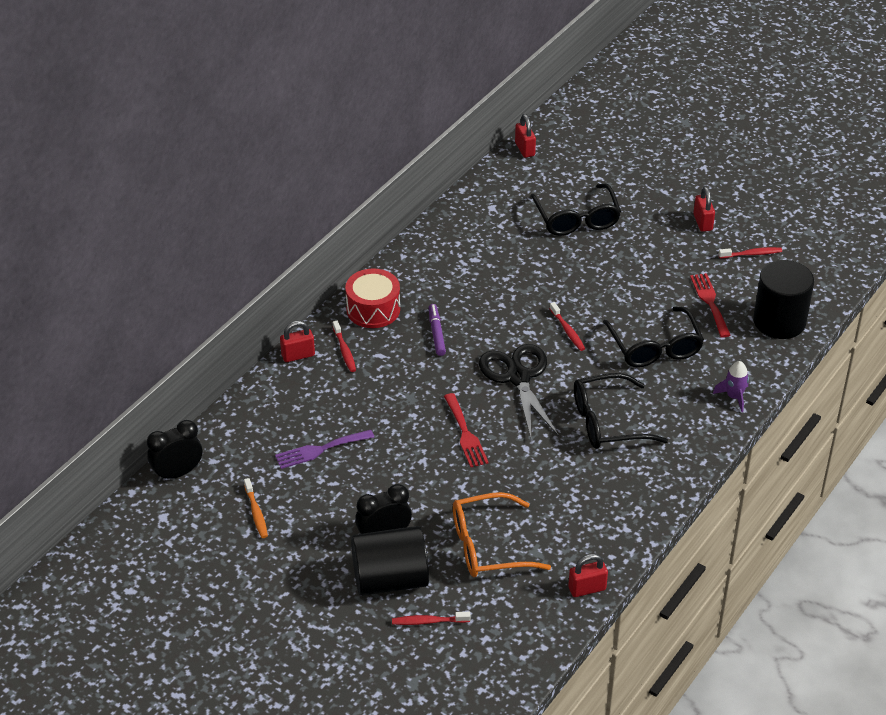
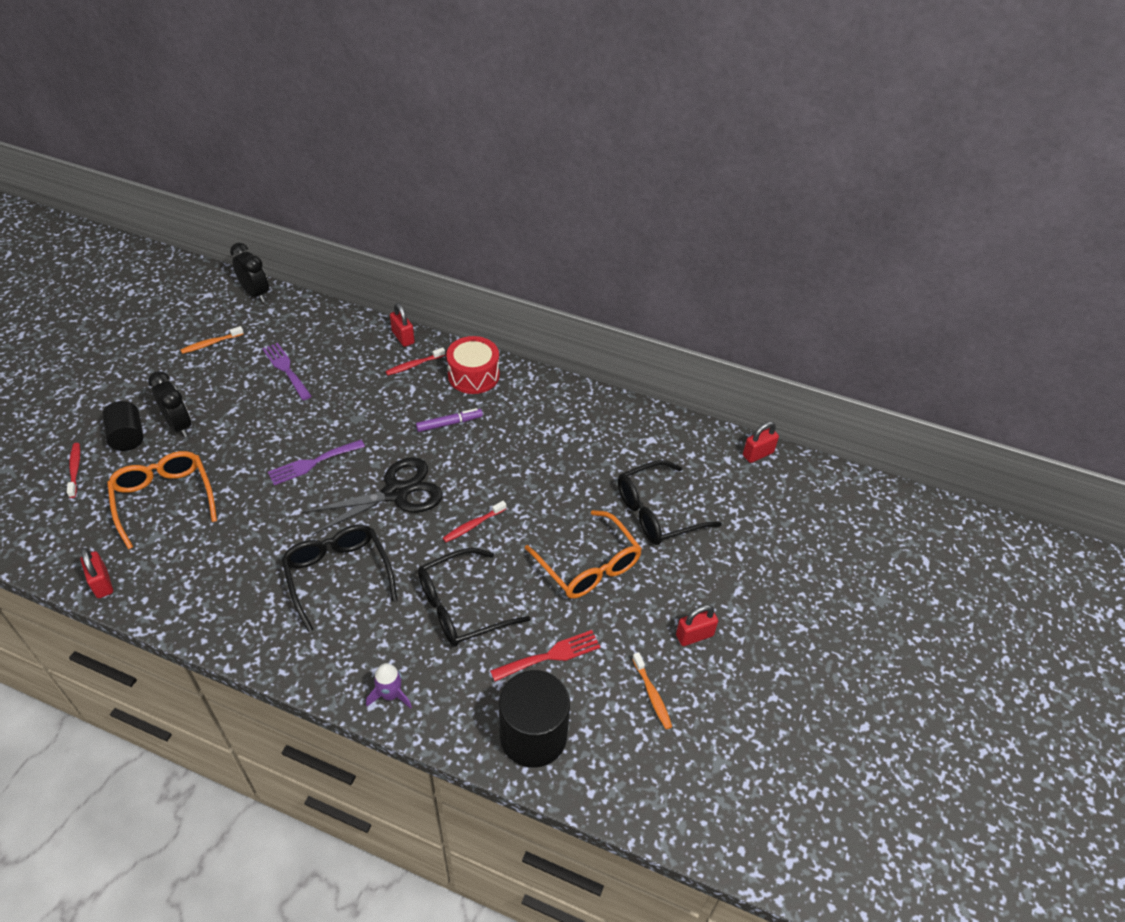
camera: 75 degrees right, 5 degrees up
(390, 579) = (128, 437): black cylinder -> black cylinder, size x0.62
(465, 434) = (312, 463): red fork -> purple fork
(625, 268) = (588, 565): none -> orange glasses
(751, 254) = (652, 695): red toothbrush -> orange toothbrush

